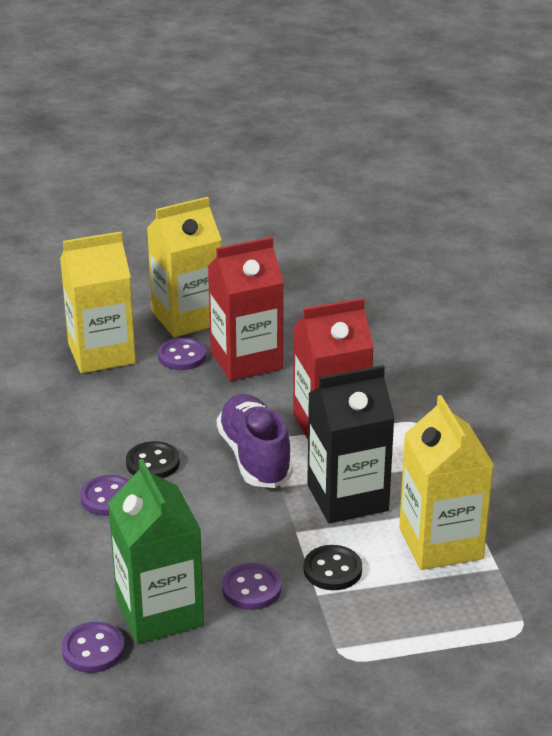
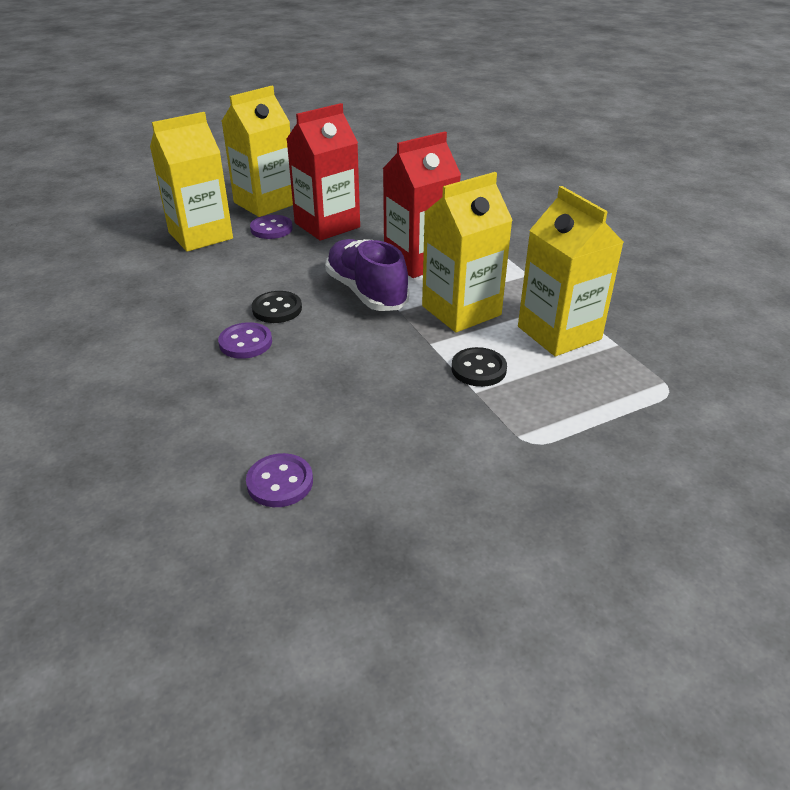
camera: 15 degrees left, 5 degrees up
(159, 612) = (333, 434): green carton -> none
(251, 589) = (413, 397): purple button -> none
(347, 498) = (461, 310): black carton -> yellow carton

